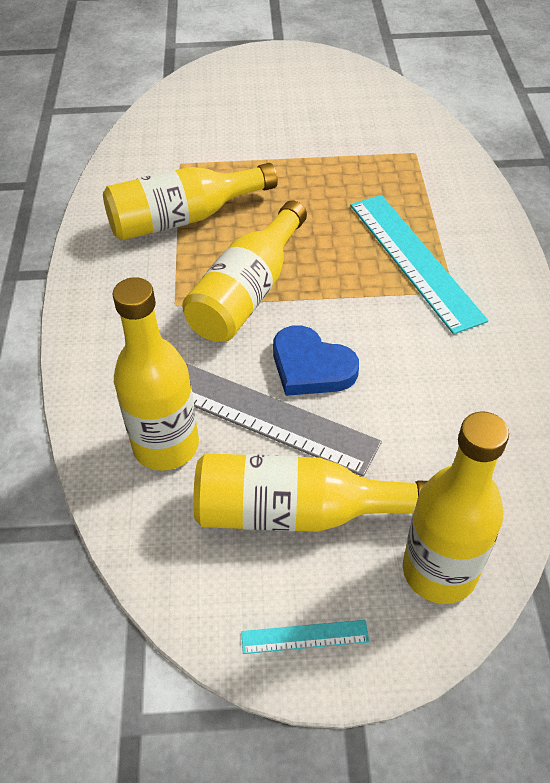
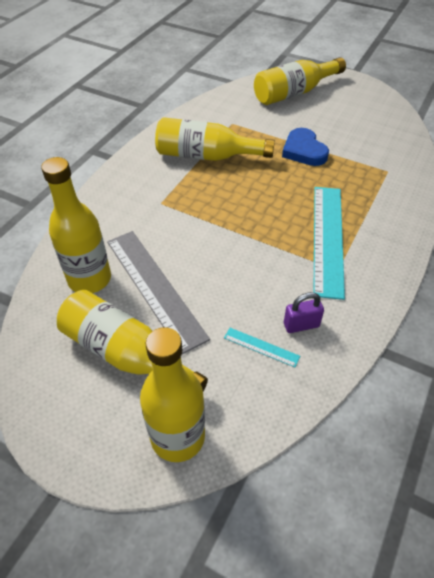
camera: 30 degrees right, 0 degrees up
(248, 292) = (207, 214): yellow bottle -> yellow bottle (294, 93)
(304, 637) = (69, 427): turquoise ruler -> turquoise ruler (261, 347)
(311, 367) = (207, 274): blue heart -> blue heart (304, 151)
(466, 373) = (301, 325): none -> purple padlock

